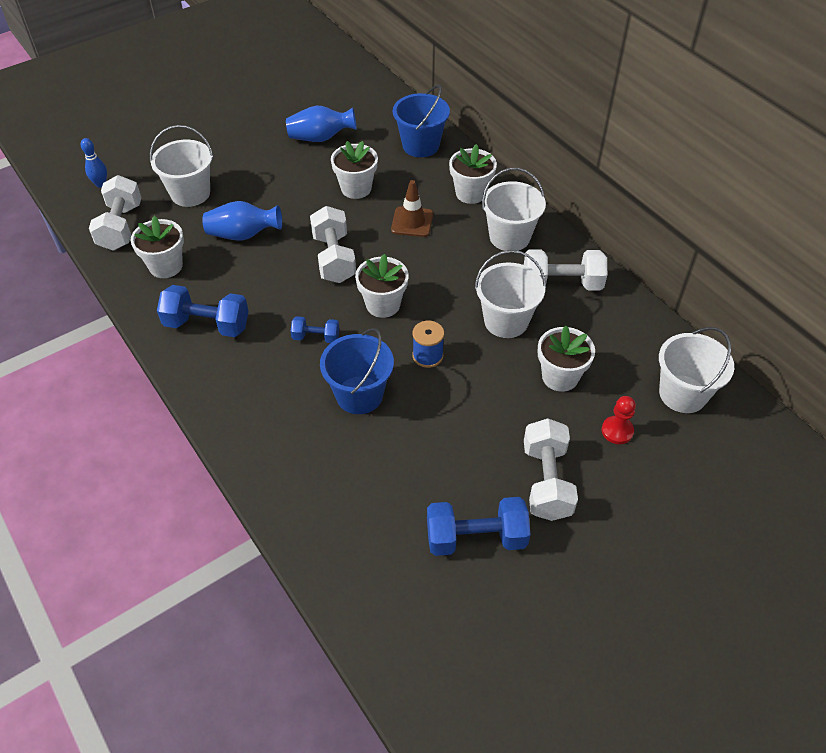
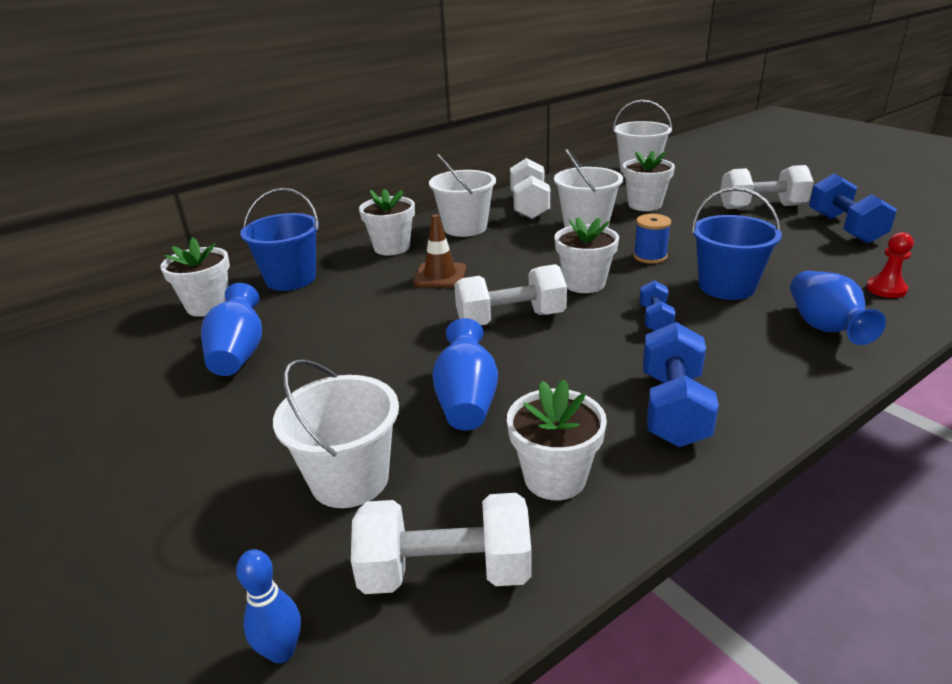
camera: 90 degrees left, 20 degrees down
(279, 437) = (825, 327): none -> blue vase
(356, 188) = (369, 315): white flower pot -> white flower pot (208, 306)
(617, 431) = (690, 187): red pawn -> red pawn (886, 289)

